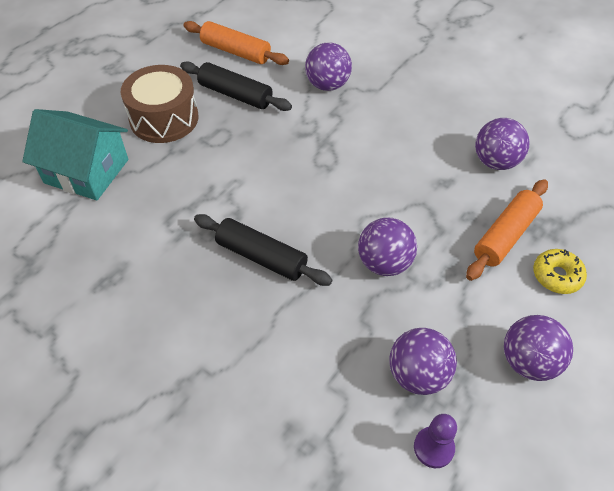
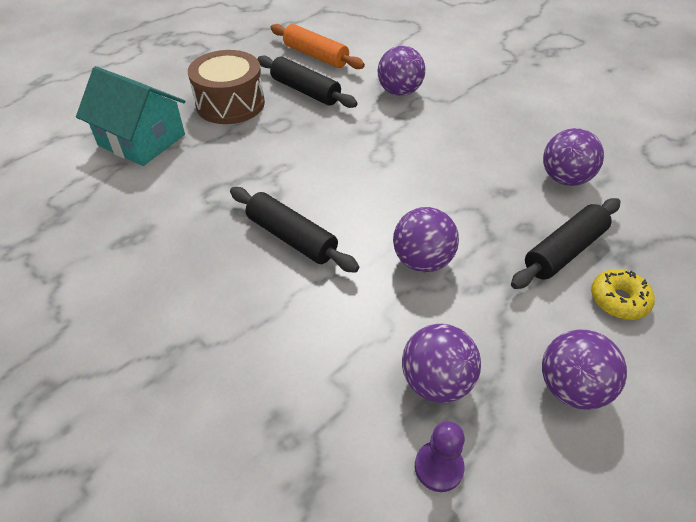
camera: 10 degrees right, 5 degrees down
(505, 236) = (564, 251): orange rolling pin -> black rolling pin

